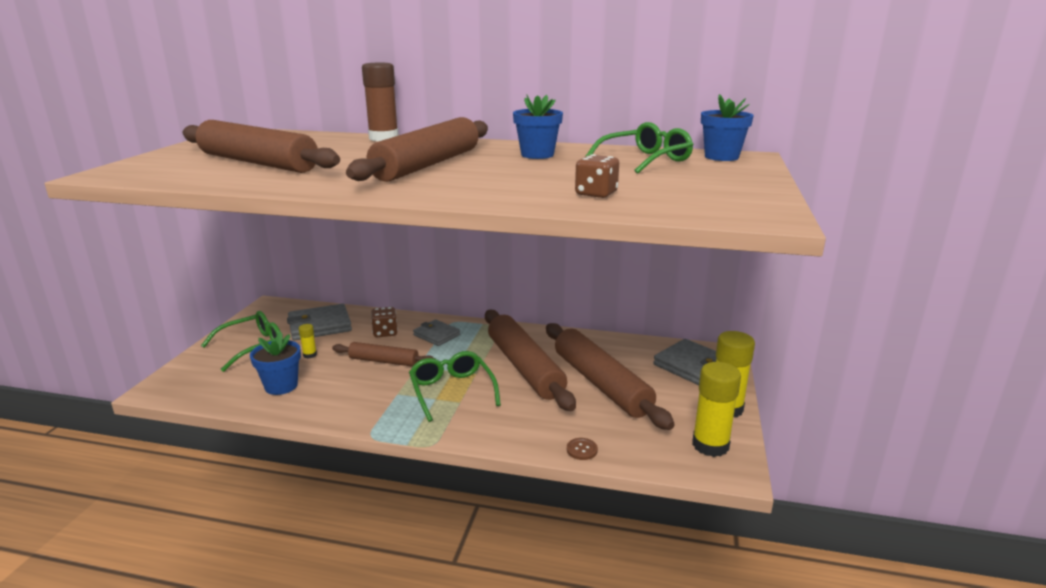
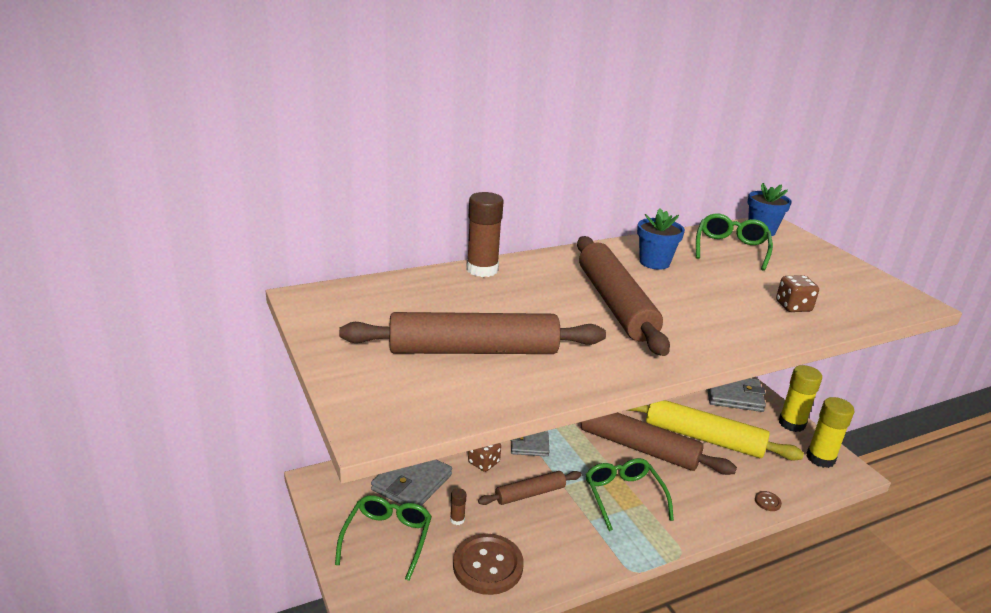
camera: 40 degrees left, 5 degrees up
(281, 386) = (488, 565): blue flower pot -> brown button
(310, 355) = (457, 519): yellow glue stick -> brown glue stick
(452, 391) = (623, 496): green glasses -> green glasses turned 45 degrees clockwise
(600, 384) = (703, 438): brown rolling pin -> yellow rolling pin

